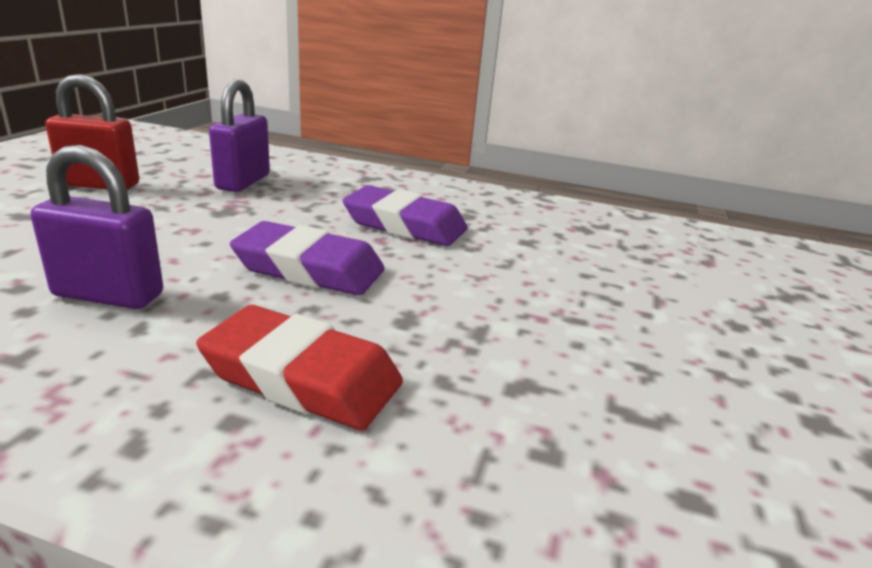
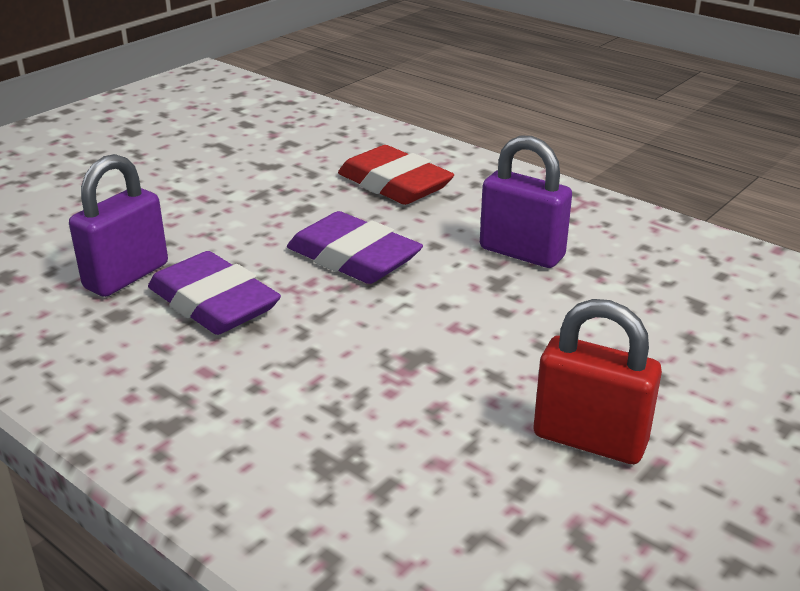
camera: 155 degrees left, 5 degrees up
(243, 182) = (378, 426): purple padlock -> purple padlock (126, 276)

